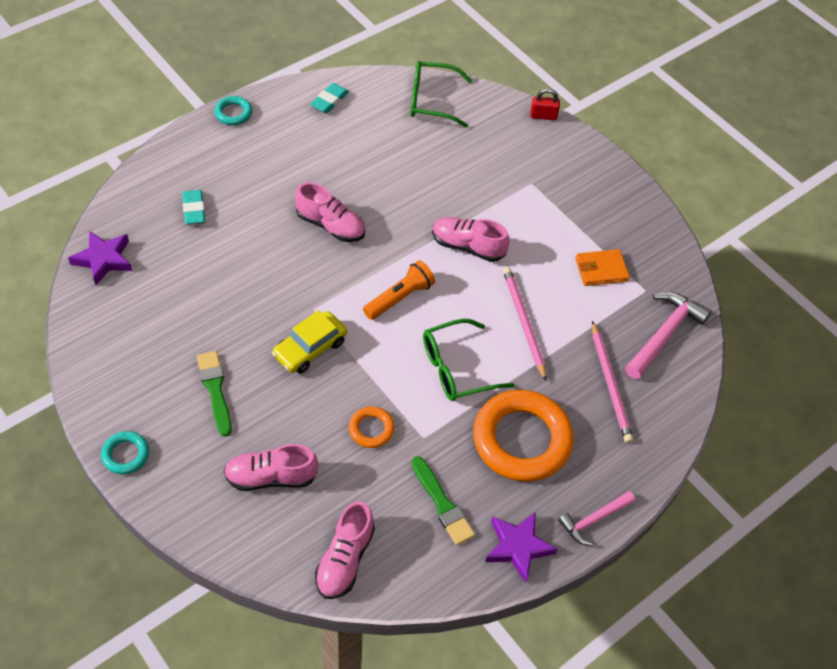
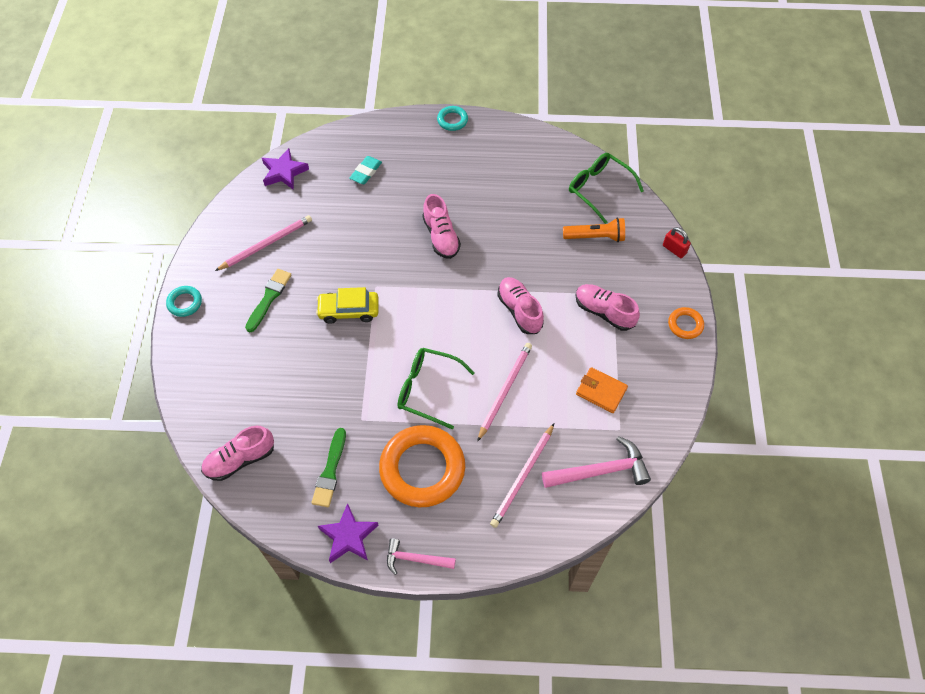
camera: 45 degrees right, 5 degrees up
(158, 340) = (266, 244): none -> pink pencil
(271, 477) = (248, 376): pink shoe -> pink shoe (604, 312)
(329, 101) = (525, 148): turquoise eraser -> none
(371, 429) = (334, 390): orange ring -> orange ring (685, 325)
(399, 298) = (438, 315): orange flashlight -> orange flashlight (595, 237)

